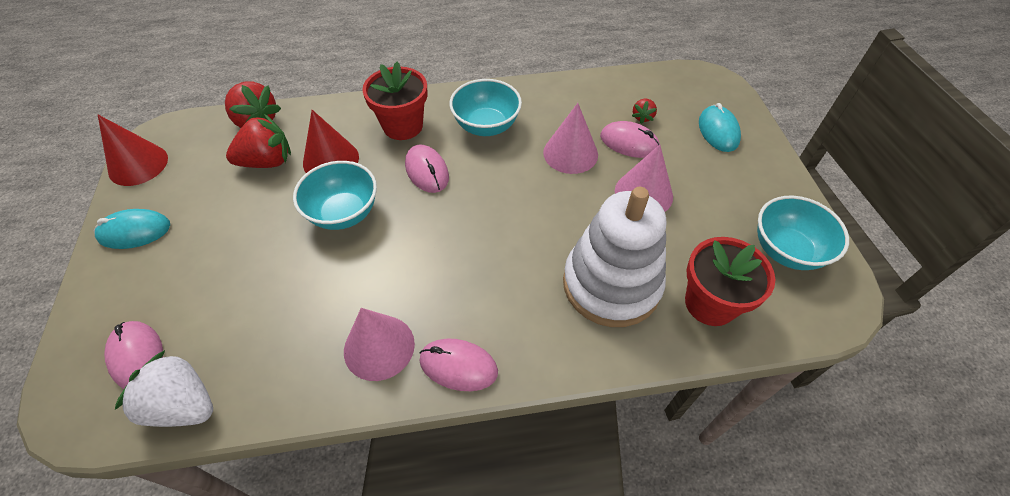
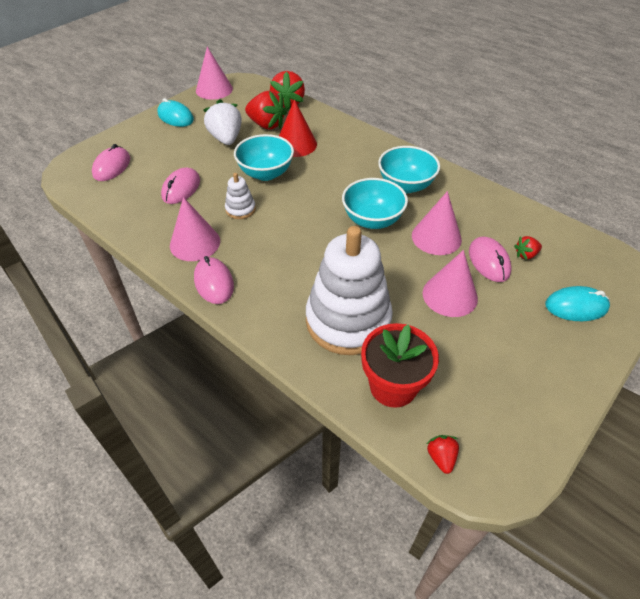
camera: 50 degrees right, 5 degrees down
(138, 164) = (214, 89): red cone -> pink cone
(183, 405) = (101, 198): white strawberry -> white strawberry (226, 138)
(373, 271) = (240, 209): none -> white stacking toy
(403, 126) = (357, 153): red flower pot -> none
(427, 171) = (335, 184): pink mouse -> pink mouse (181, 188)
(718, 131) = (576, 306): turquoise mouse -> turquoise mouse turned 45 degrees clockwise
(786, 250) = (503, 413): turquoise bowl -> turquoise bowl (372, 220)
(803, 322) = (441, 457): none -> red strawberry

